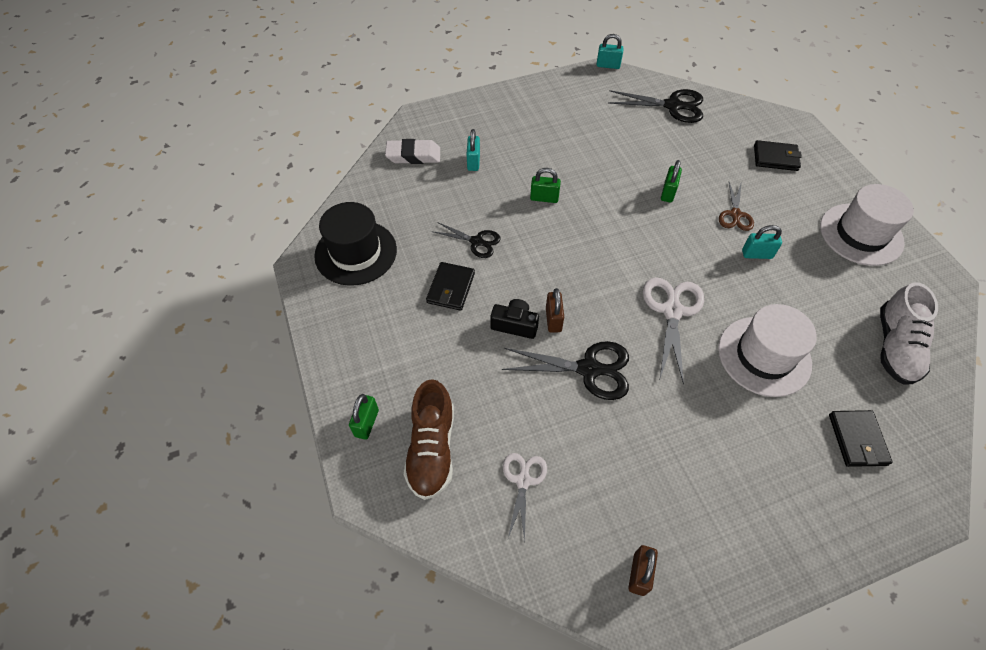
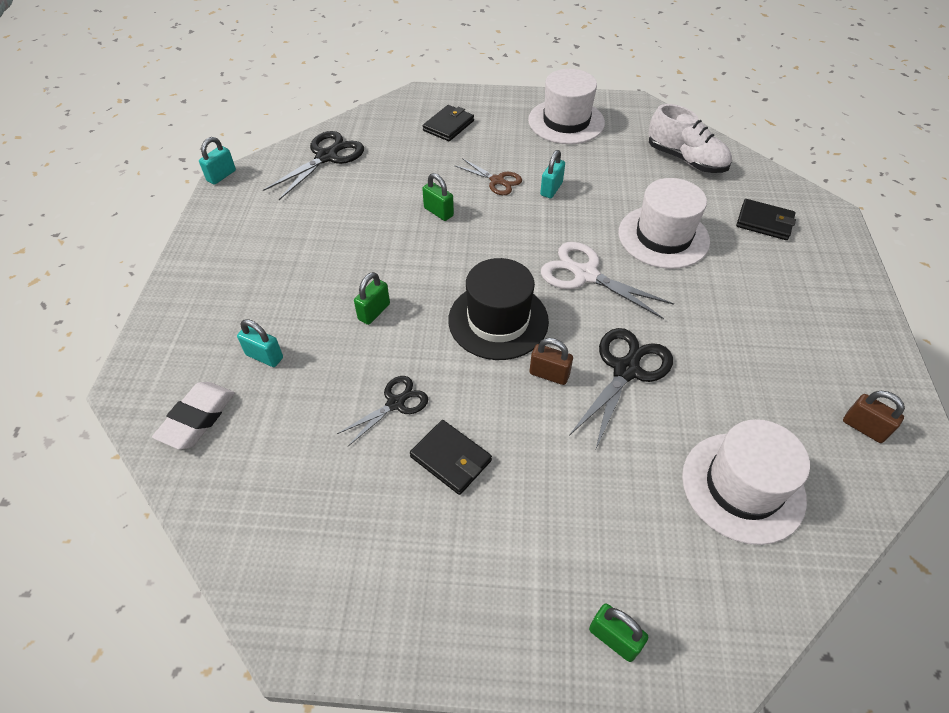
camera: 65 degrees left, 5 degrees down
(356, 252) = (322, 556): black hat -> black hat (498, 320)
(432, 449) = (676, 569): brown shoe -> none
(515, 325) = (538, 413): black camera -> none
(523, 481) = (743, 487): white scissors -> white hat

